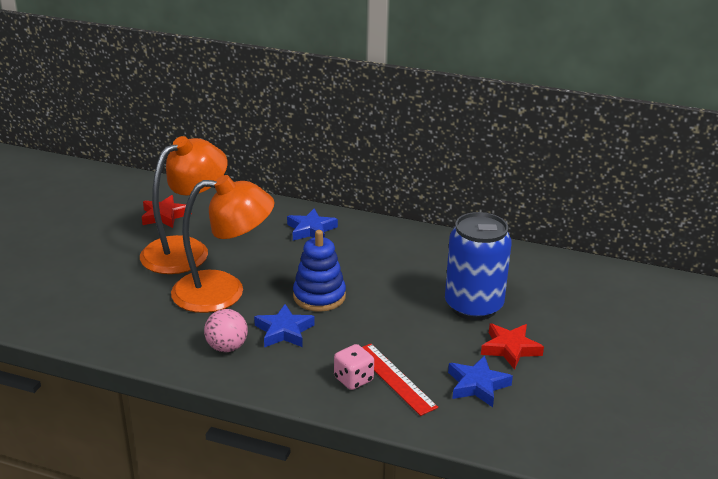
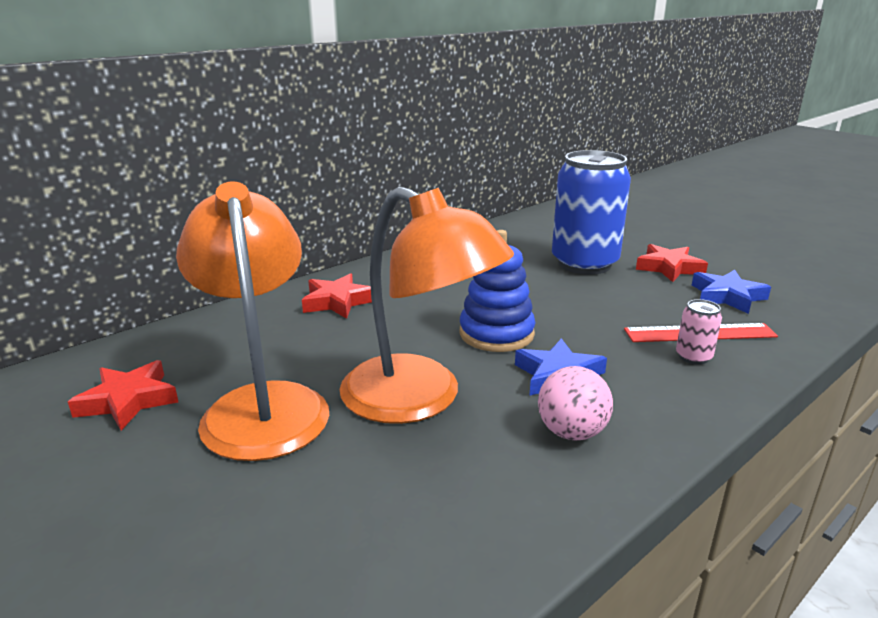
camera: 60 degrees left, 5 degrees down
(224, 292) = (419, 399): orange lamp -> orange lamp turned 105 degrees clockwise
(311, 230) = (338, 302): blue star -> red star
(353, 379) = (693, 357): pink dice -> pink can

